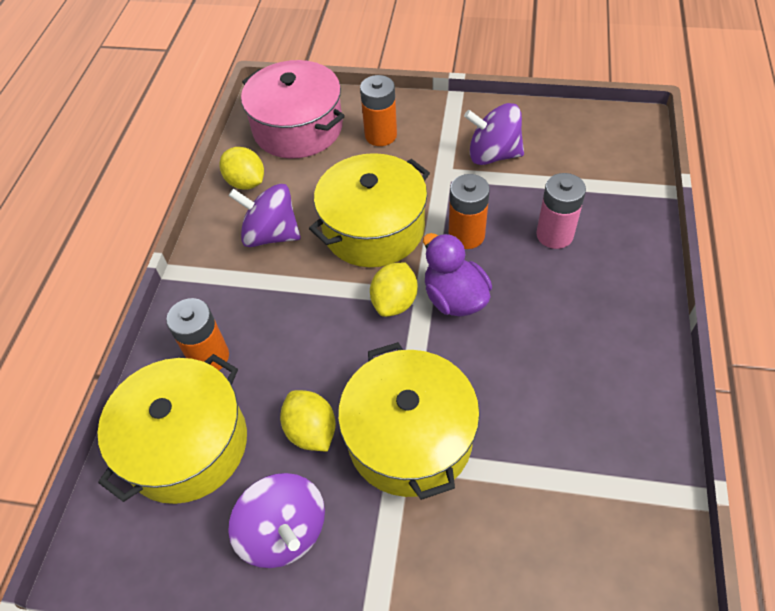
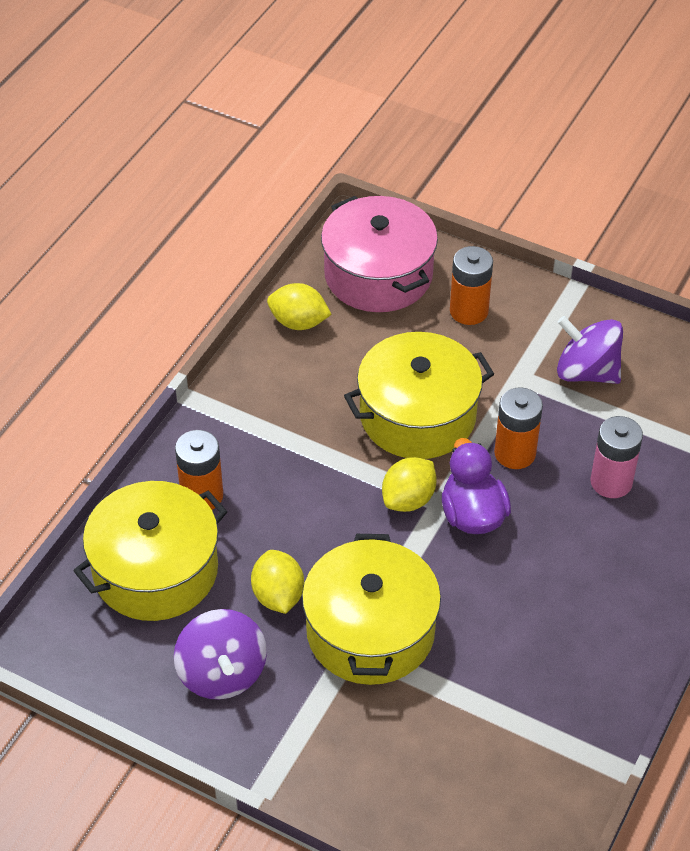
camera: 15 degrees right, 5 degrees down
(246, 182) = (298, 322): yellow lemon -> yellow lemon turned 45 degrees counterclockwise
(271, 234) = (306, 389): purple spinning top -> none

